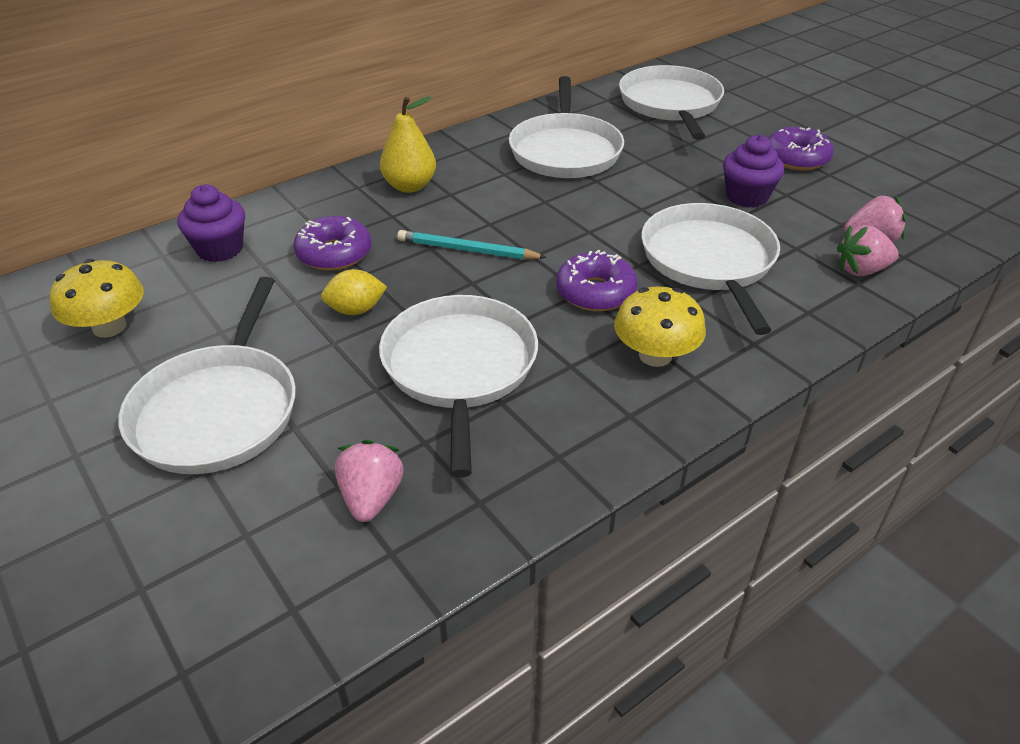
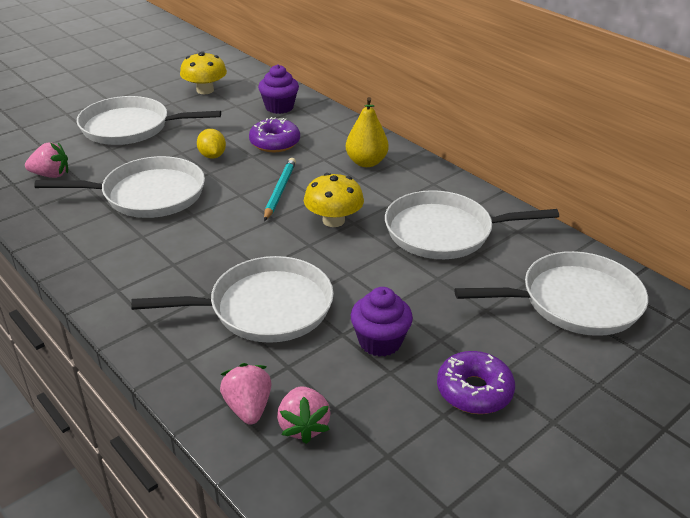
camera: 85 degrees right, 5 degrees down
(595, 292) = (224, 247): purple donut -> none
(655, 355) = (145, 272): yellow mushroom -> yellow mushroom (333, 220)

